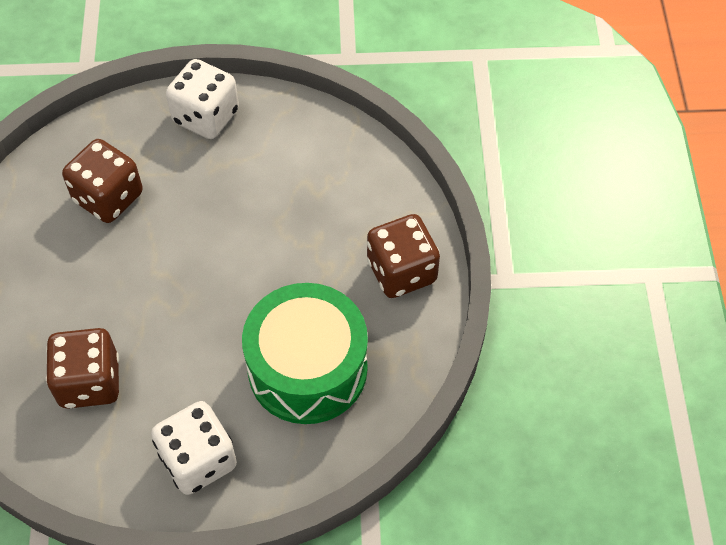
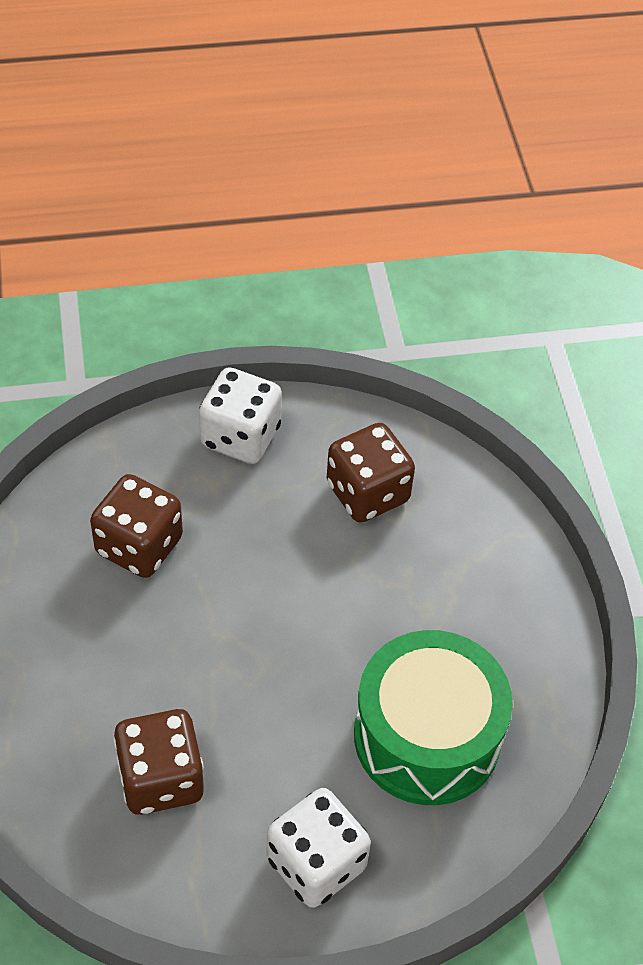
camera: 10 degrees left, 5 degrees down
(401, 271) = (516, 607): brown dice -> brown dice (367, 493)

